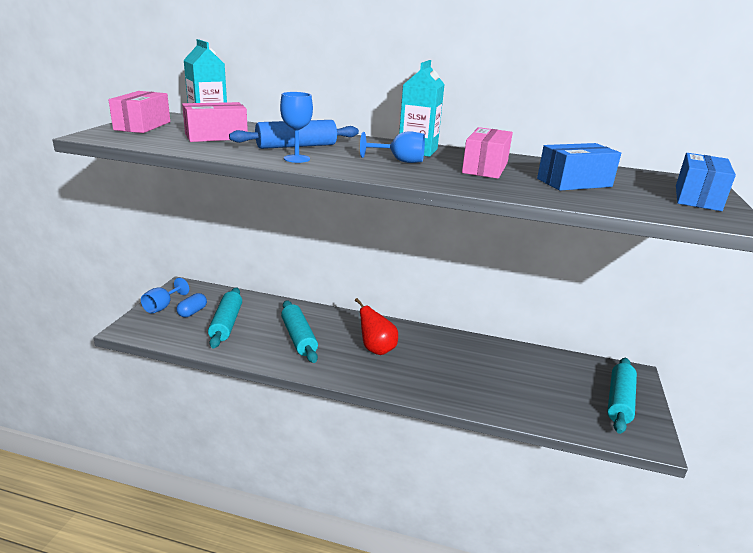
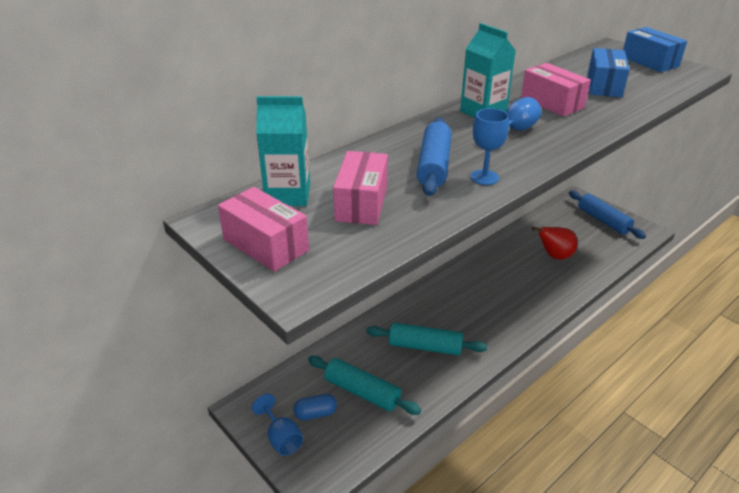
camera: 55 degrees left, 10 degrees up
(192, 312) = (315, 413): blue capsule -> blue capsule turned 75 degrees counterclockwise
(376, 349) = (475, 304): red pear -> red pear (554, 256)
(619, 401) = (603, 220): turquoise rolling pin -> blue rolling pin

